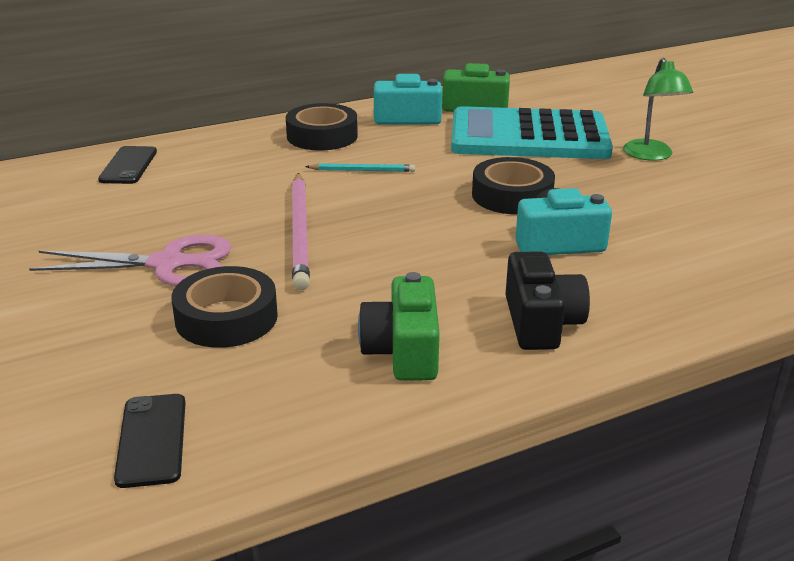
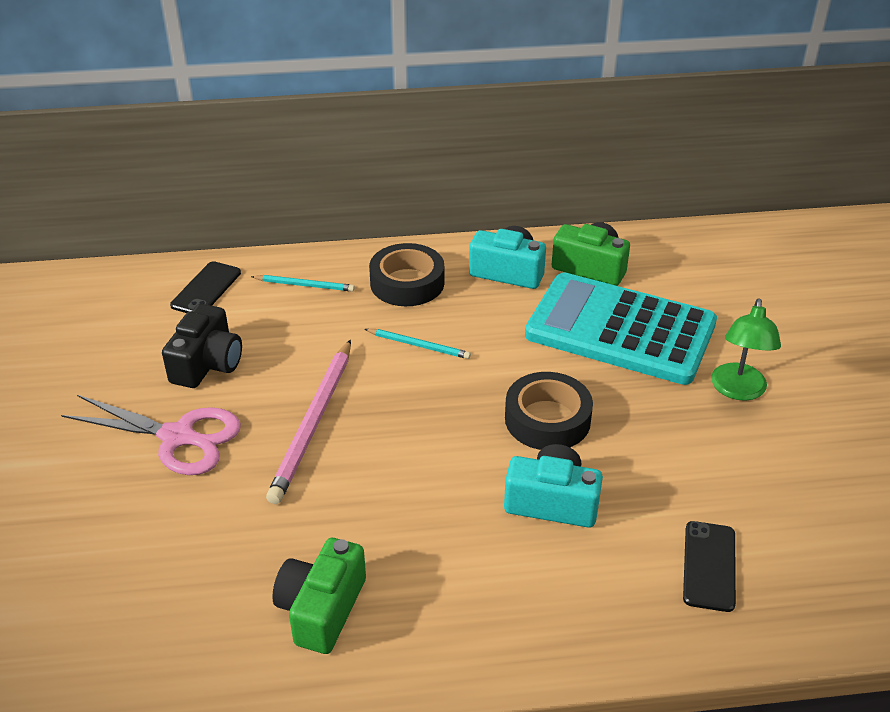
camera: 20 degrees right, 10 degrees up
(152, 440) = (67, 651): black phone -> black phone (709, 566)
(226, 150) = (305, 285): none -> turquoise pencil
(226, 318) = (193, 521): black tape -> none
(541, 323) = (468, 609): black camera -> black camera (207, 363)

